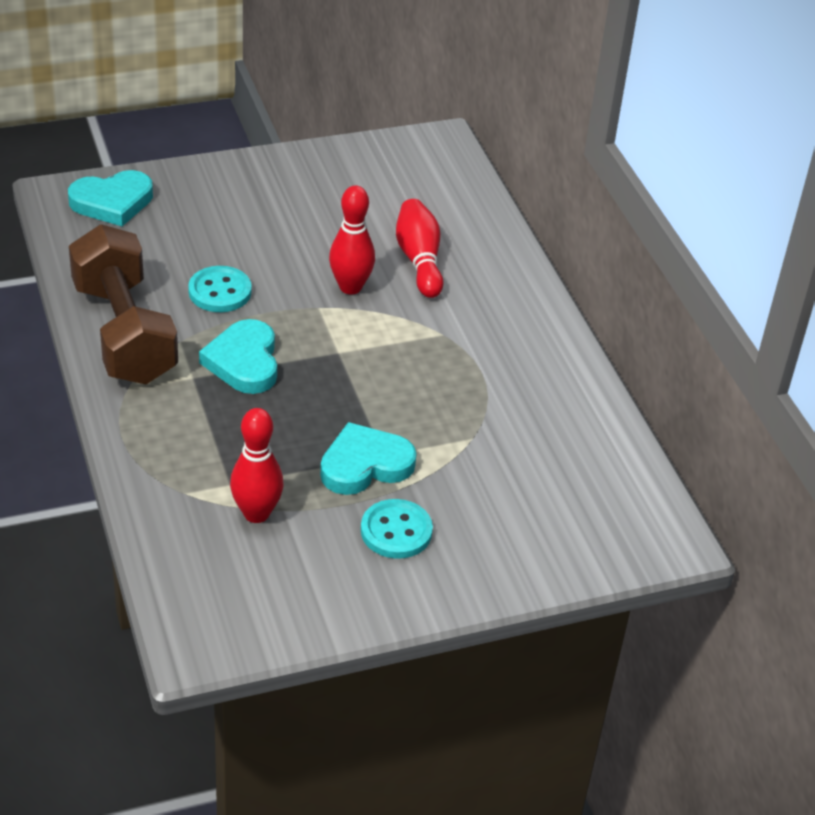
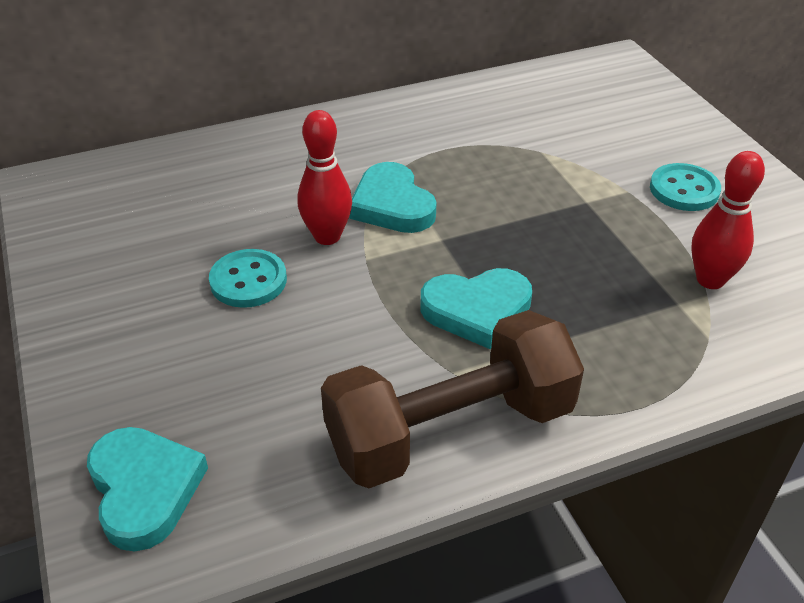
camera: 90 degrees left, 0 degrees up
(220, 291) = (349, 344): turquoise button -> turquoise button (248, 281)
(365, 465) = (606, 212): turquoise heart -> turquoise heart (392, 205)
(419, 260) = (274, 190): red bowling pin -> none

